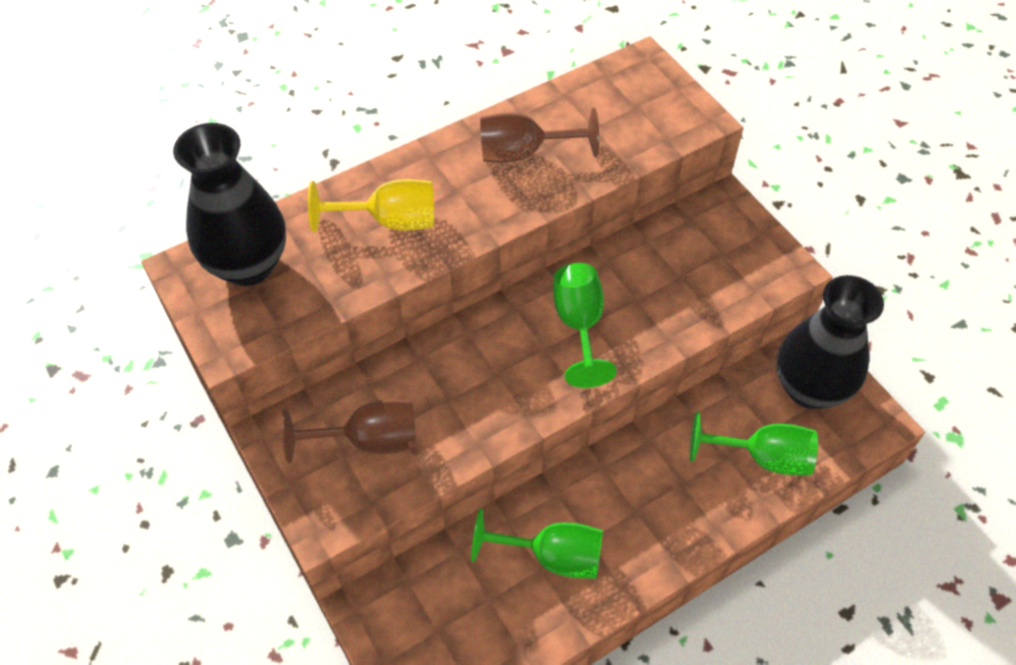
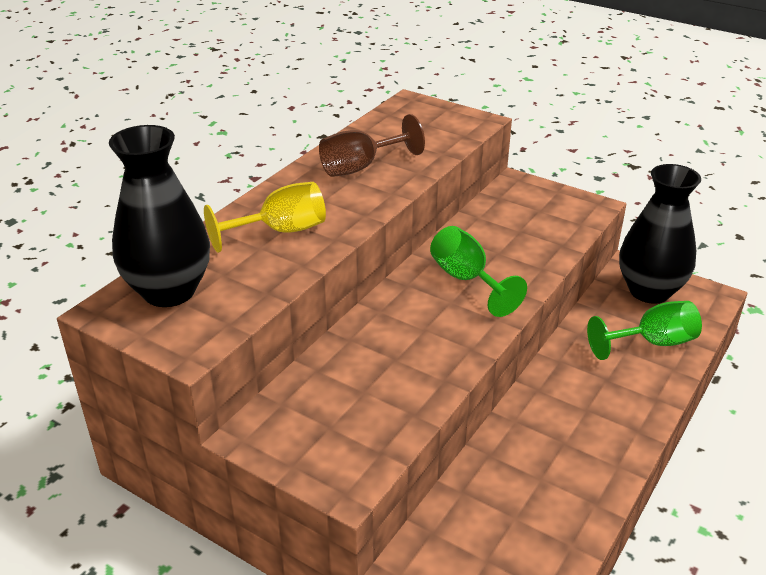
camera: 25 degrees left, 20 degrees down
(369, 441) = (346, 409): brown goblet -> none
(551, 556) = (544, 466): green goblet -> none

